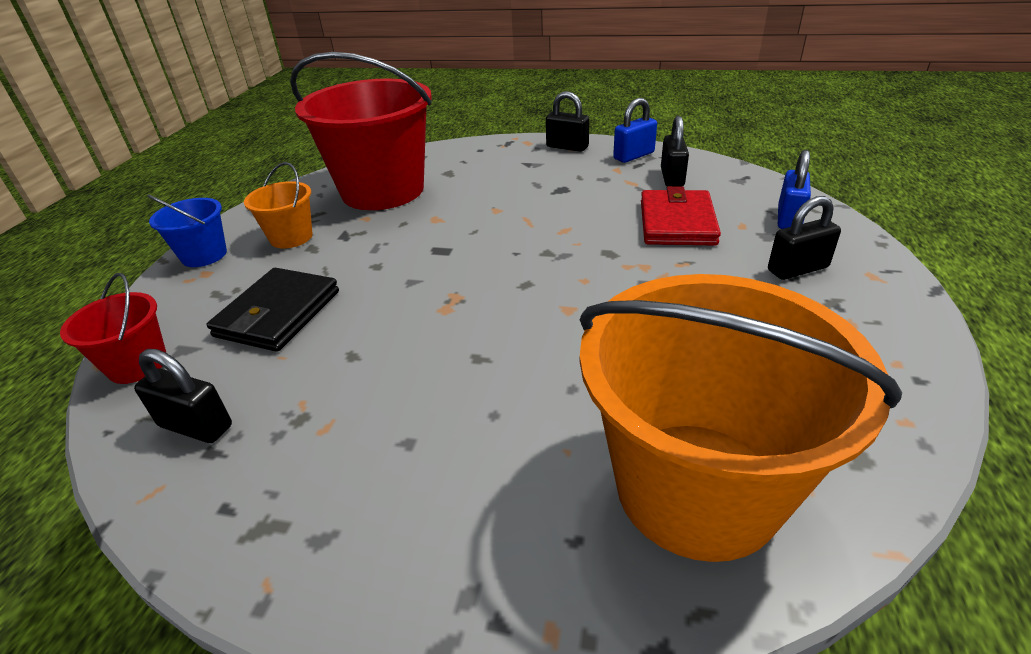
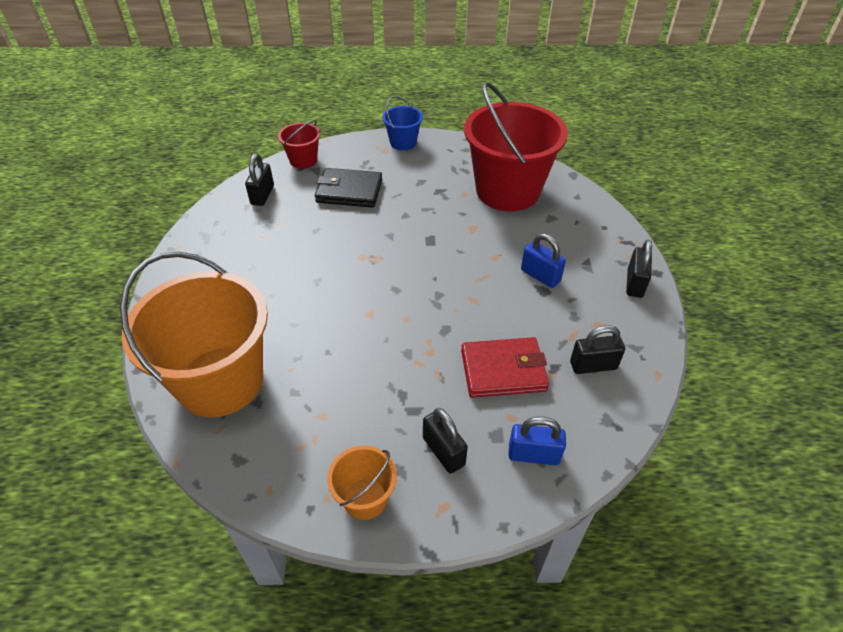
camera: 75 degrees right, 10 degrees up
(291, 237) = (431, 169): orange bucket -> orange bucket (365, 498)
(633, 156) = (634, 334): blue padlock -> blue padlock (540, 276)

